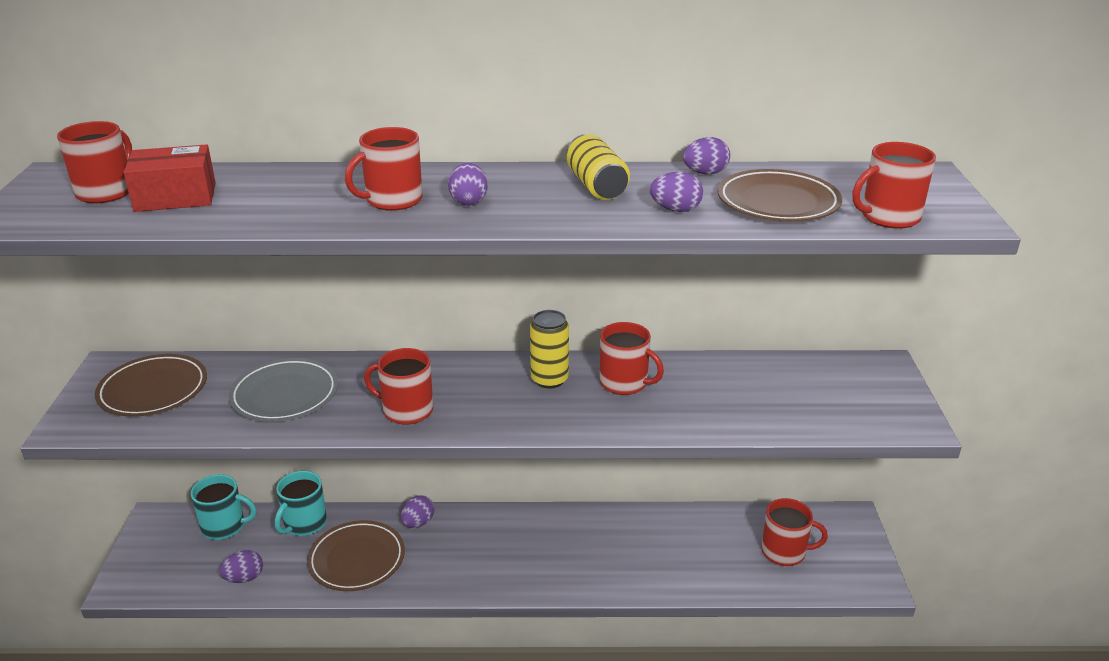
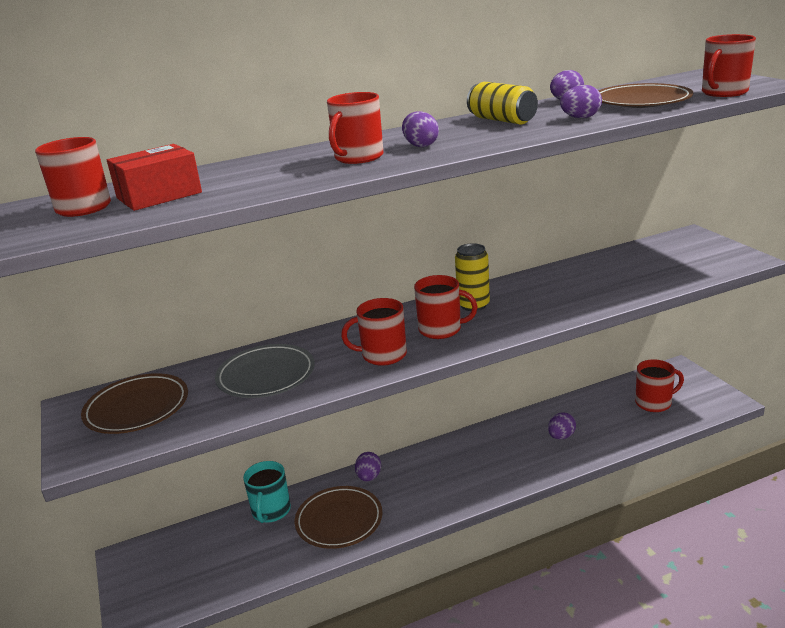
camera: 20 degrees left, 5 degrees down
(224, 526) = (198, 539): turquoise mug -> none
(244, 578) = (249, 570): purple egg -> purple egg (561, 436)
(624, 383) = (531, 291): red mug -> red mug (441, 329)

